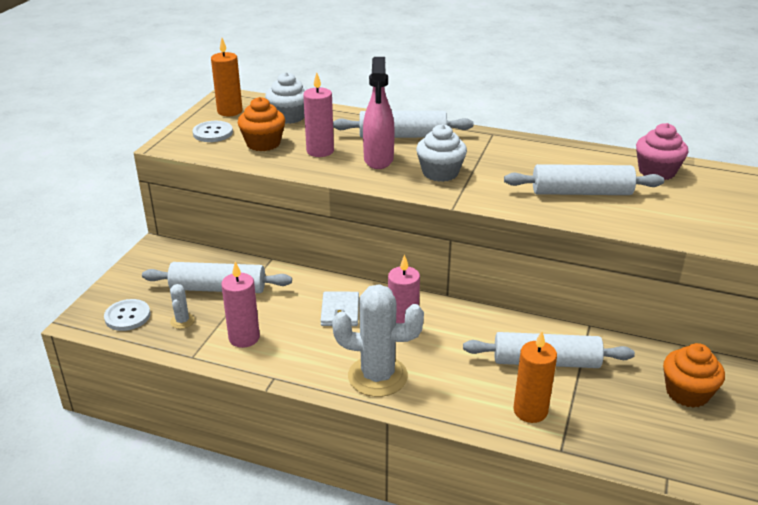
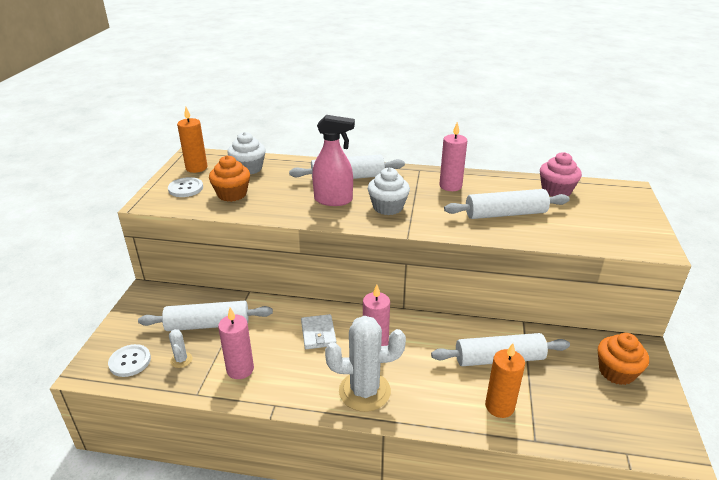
camera: 10 degrees left, 0 degrees up
(320, 151) = (282, 197): pink candle -> pink candle (450, 186)
(378, 160) = (333, 200): pink spray bottle -> pink spray bottle turned 75 degrees counterclockwise

